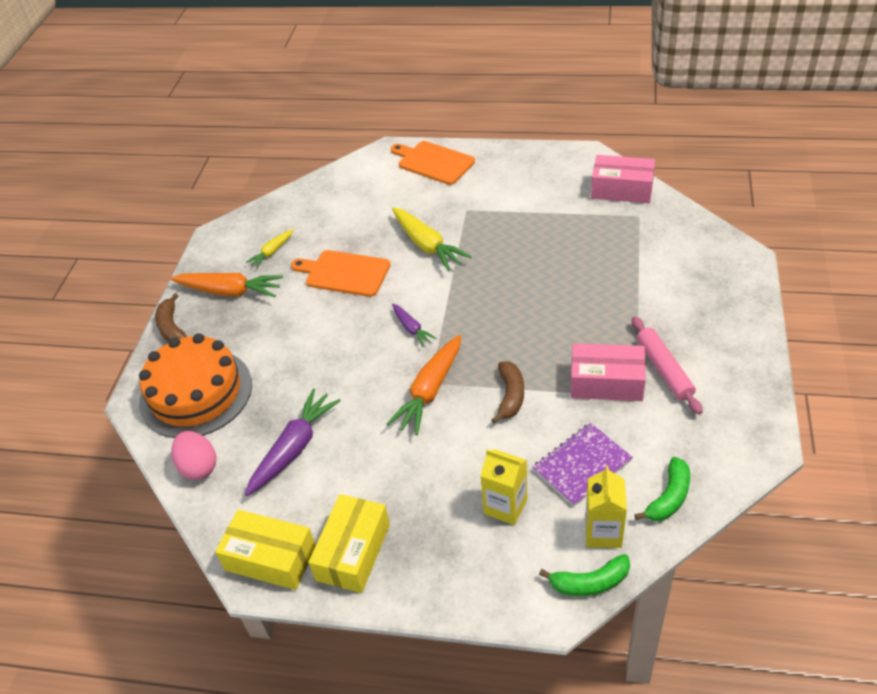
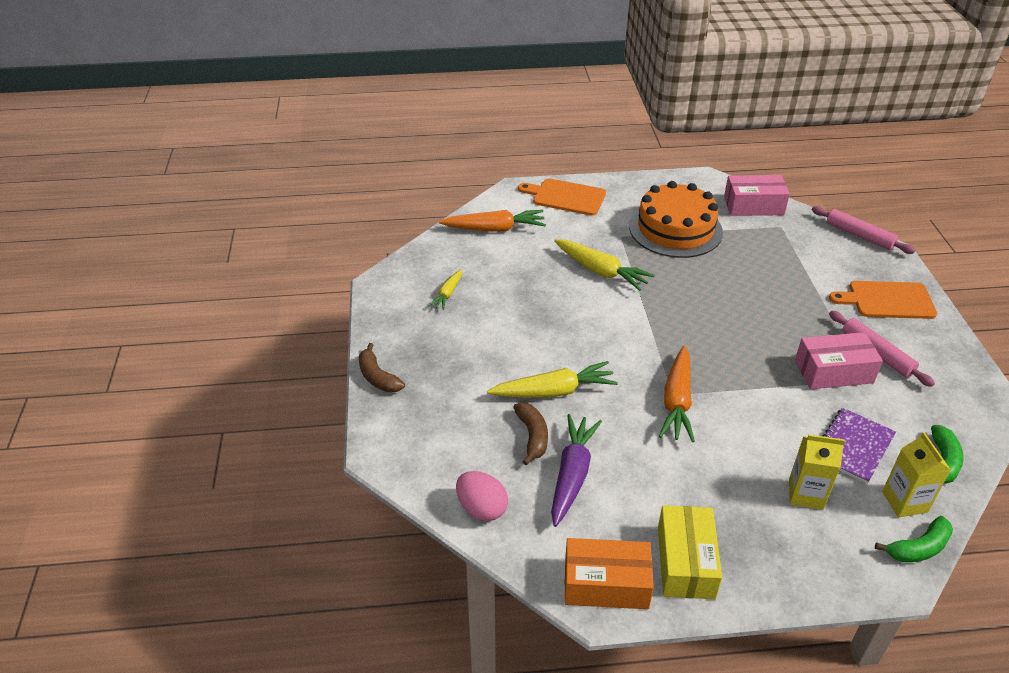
camera: 20 degrees left, 5 degrees down
(196, 393) = (439, 437): orange cake -> orange cake (675, 229)
(229, 291) = (422, 335): orange carrot -> orange carrot (494, 229)
(270, 558) = (606, 584): yellow box -> orange box
(319, 363) = (553, 391): none -> yellow carrot
(344, 273) = (533, 305): orange cutting board -> orange cutting board (887, 300)
(411, 328) = (628, 348): purple carrot -> none
(510, 396) = (754, 395): brown banana -> brown banana (532, 436)
(720, 235) = (859, 235): none -> pink rolling pin

